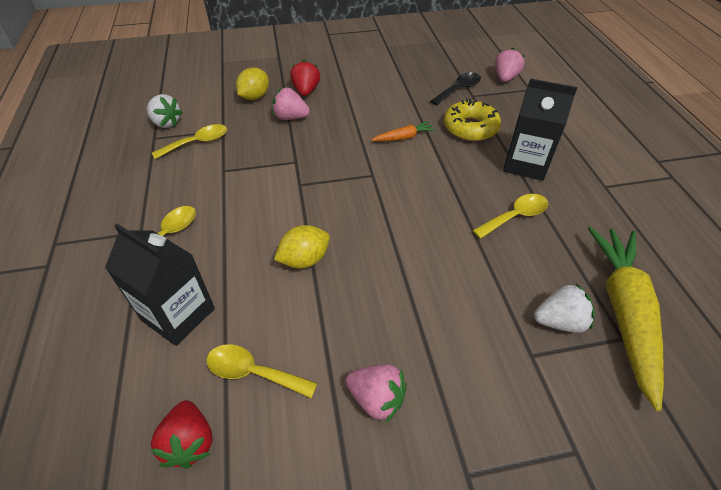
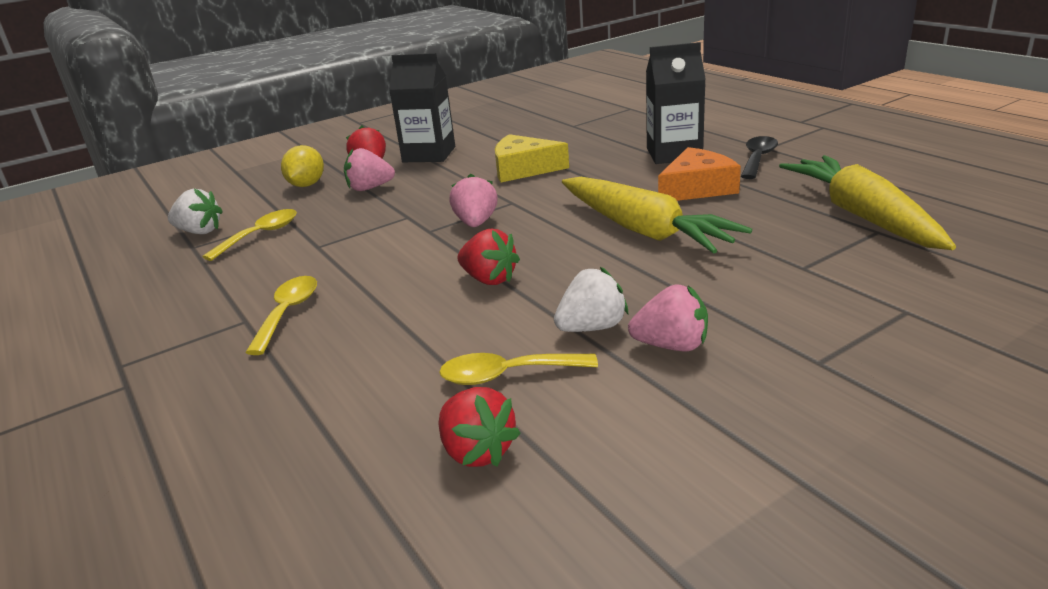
camera: 20 degrees left, 20 degrees down
(178, 314) = (363, 365): black carton -> black carton (429, 154)
(304, 259) = (489, 279): yellow lemon -> red strawberry
(404, 137) = (523, 169): orange carrot -> yellow cheese
(442, 251) = (643, 230): none -> yellow carrot
(458, 89) = (553, 125): black spoon -> black spoon (758, 159)
(470, 128) = (592, 146): yellow donut -> none
(505, 78) = (597, 107): pink strawberry -> pink strawberry (476, 223)
(515, 216) = (697, 188): yellow spoon -> orange cheese
(559, 321) = (808, 239): white strawberry -> white strawberry (592, 327)

